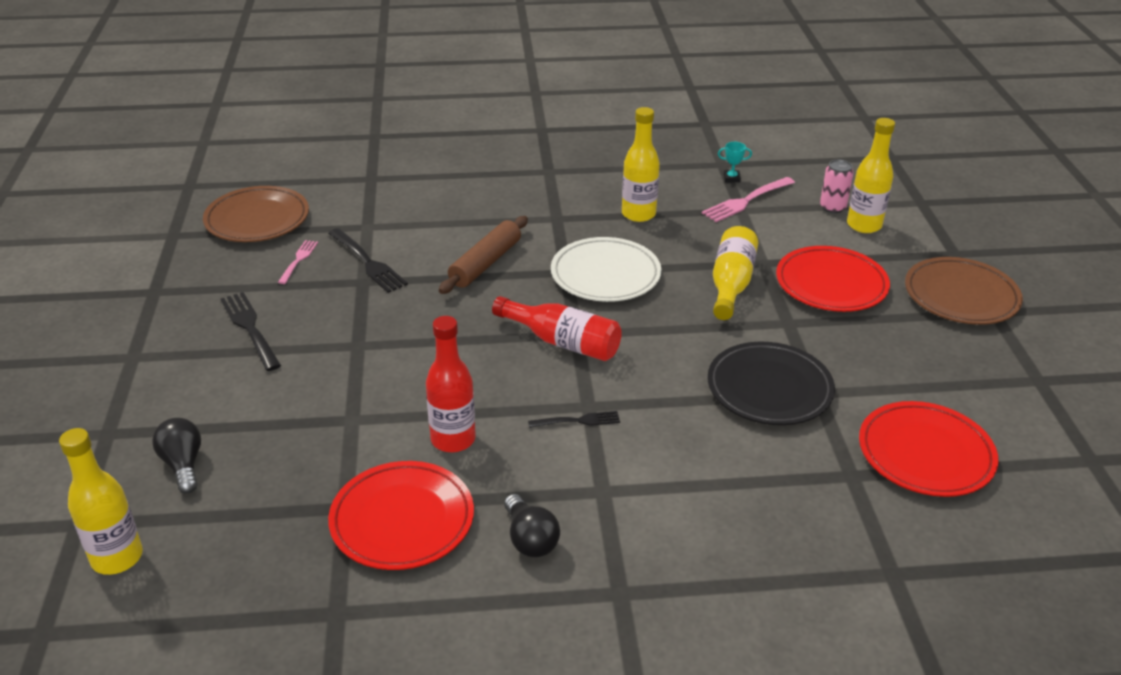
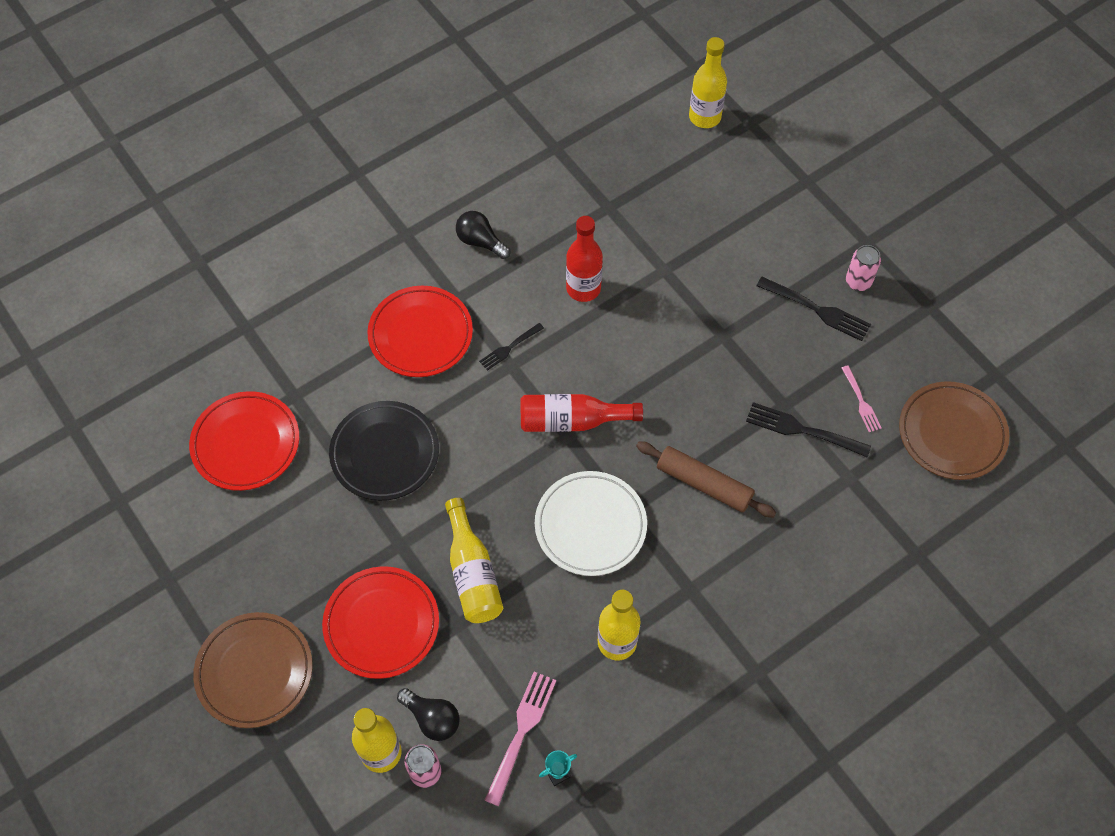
camera: 150 degrees right, 25 degrees up
(183, 465) = (735, 185): black light bulb -> black light bulb (432, 718)
(185, 332) = (858, 281): none -> pink can
(402, 520) = (567, 216): red plate -> red plate (420, 334)
(485, 263) = (704, 484): brown rolling pin -> brown rolling pin turned 60 degrees counterclockwise

